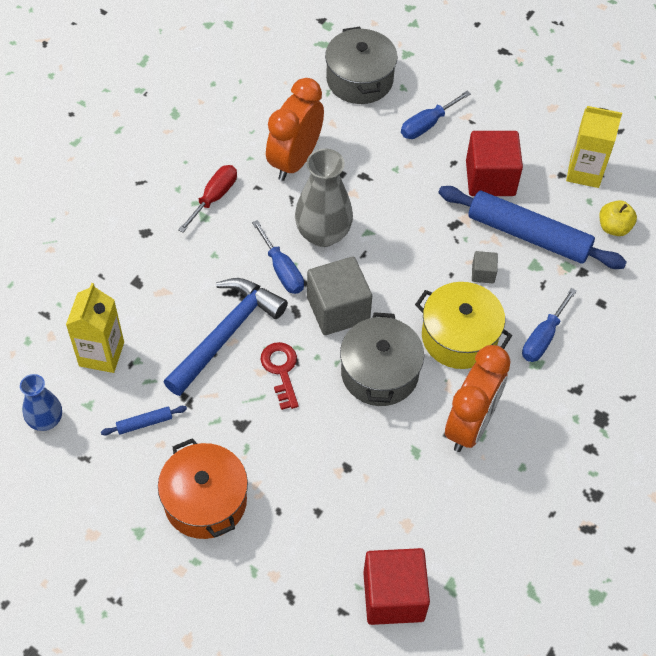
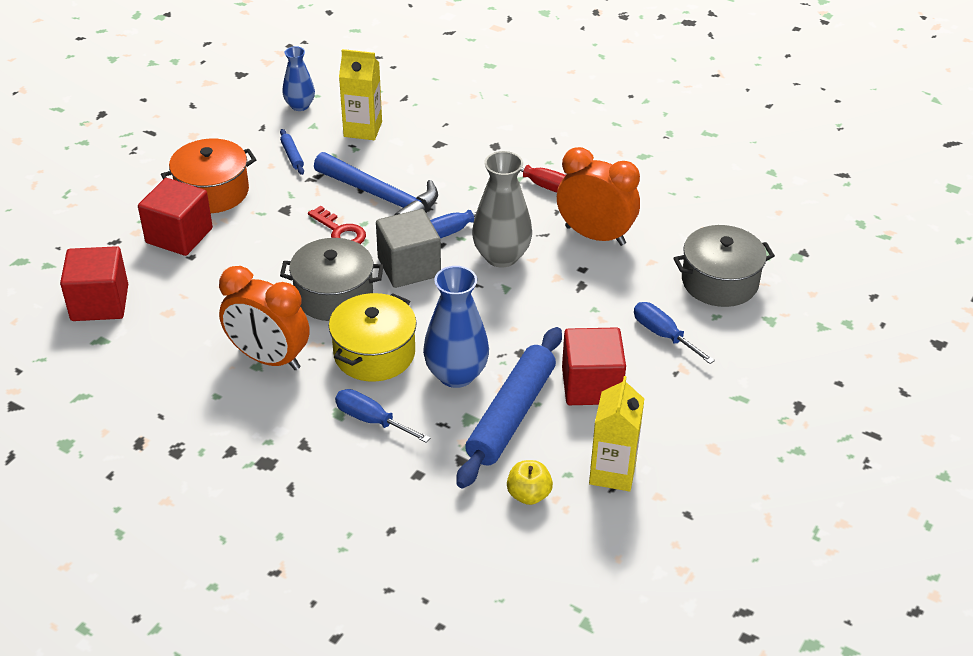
camera: 90 degrees right, 15 degrees down
(281, 370) = (340, 231): red key -> red key turned 60 degrees clockwise
(282, 528) = (179, 235): none -> red cube
(483, 273) = (456, 374): grey cube -> blue vase

